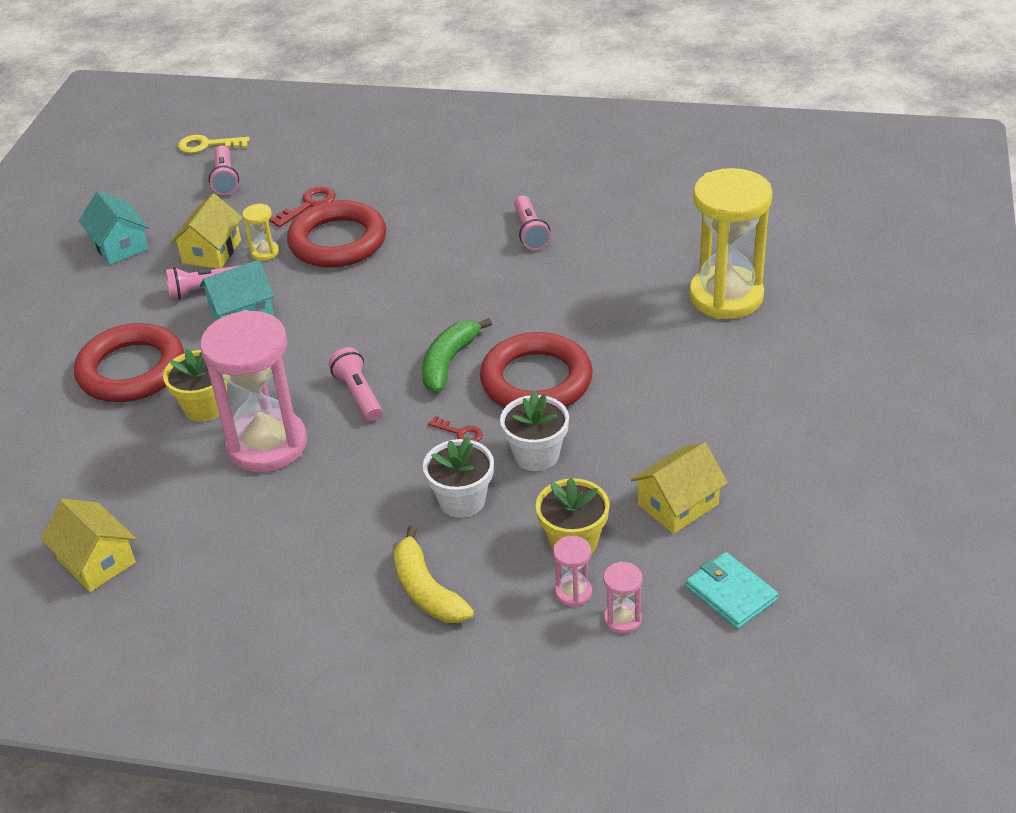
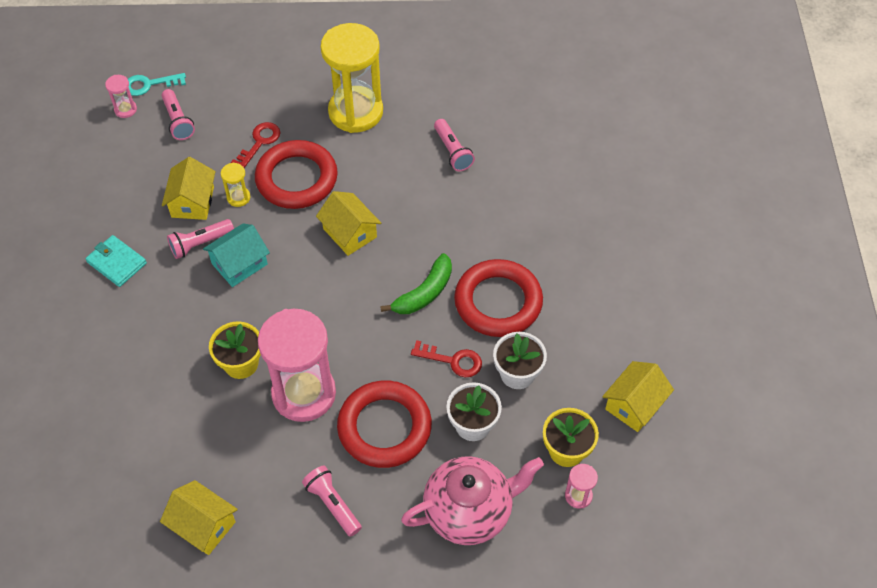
camera: 15 degrees left, 15 degrees up
(120, 245) = (110, 204): turquoise house -> none
(131, 370) = (166, 334): red ring -> red ring (384, 427)
(207, 145) = (149, 84): yellow key -> turquoise key
(359, 394) = (362, 334): pink flashlight -> pink flashlight (333, 504)
(380, 296) = (350, 233): none -> yellow house
(427, 590) = (469, 511): yellow banana -> pink teapot
(449, 362) = (424, 293): green banana -> green banana turned 150 degrees counterclockwise
(460, 433) = (453, 361): red key -> red key, size x1.57
(622, 619) = (620, 513): pink hourglass -> pink hourglass (125, 109)
(726, 296) = (622, 200): yellow hourglass -> yellow hourglass (355, 112)
(731, 593) = (691, 478): turquoise wallet -> turquoise wallet (117, 263)

